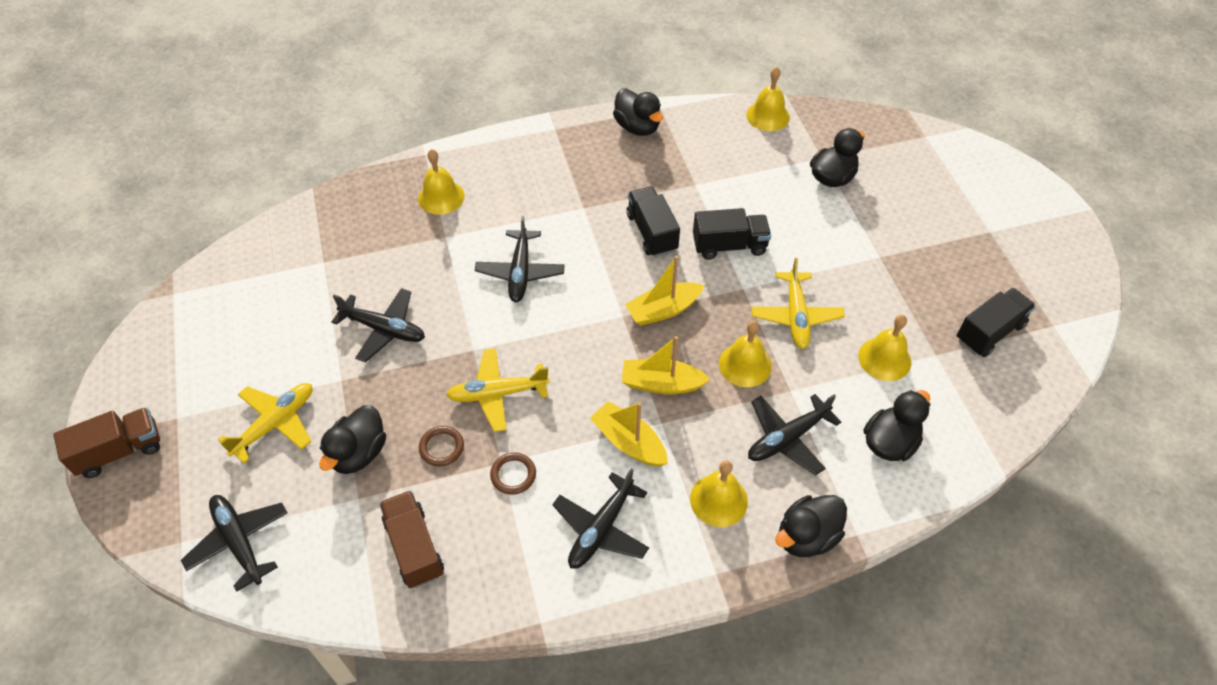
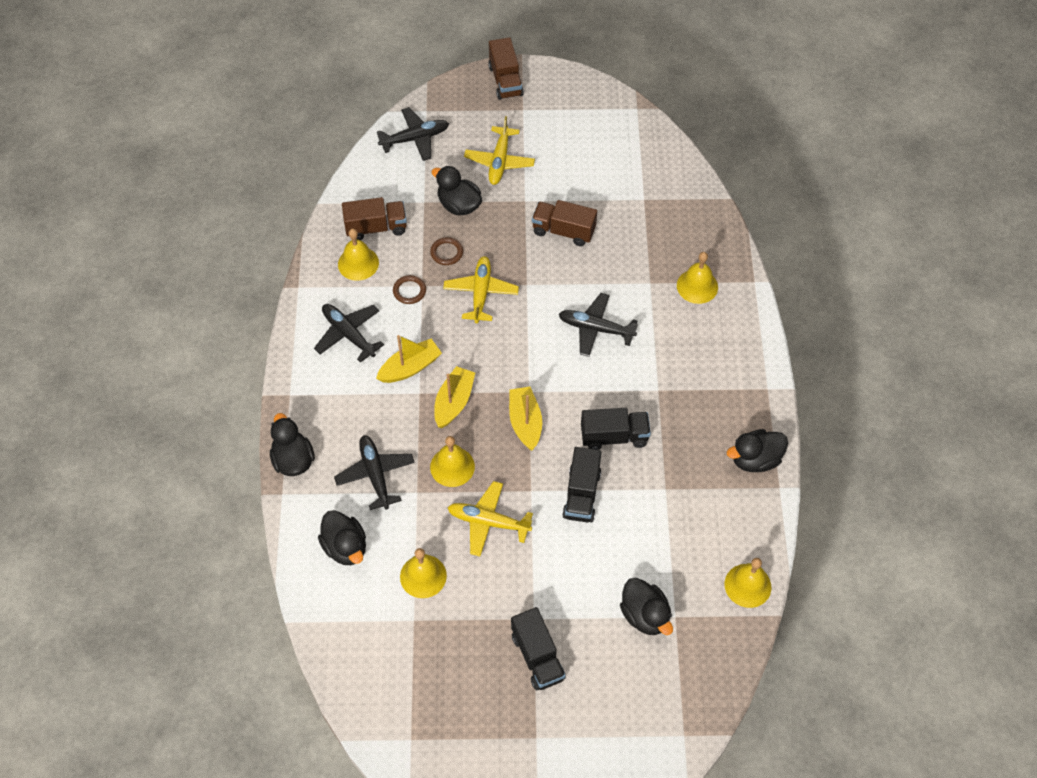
camera: 105 degrees right, 5 degrees up
(275, 423) = (499, 161): yellow plane -> yellow plane turned 45 degrees clockwise
(384, 329) = (563, 231): black plane -> brown truck
(718, 500) = (342, 412): yellow bell -> yellow bell (358, 263)
(989, 332) = (421, 677): black truck -> black truck (537, 657)

